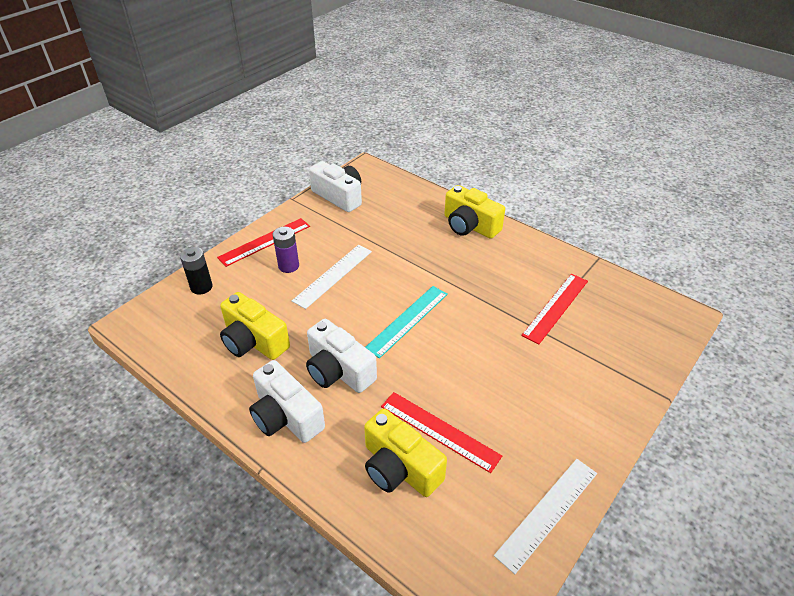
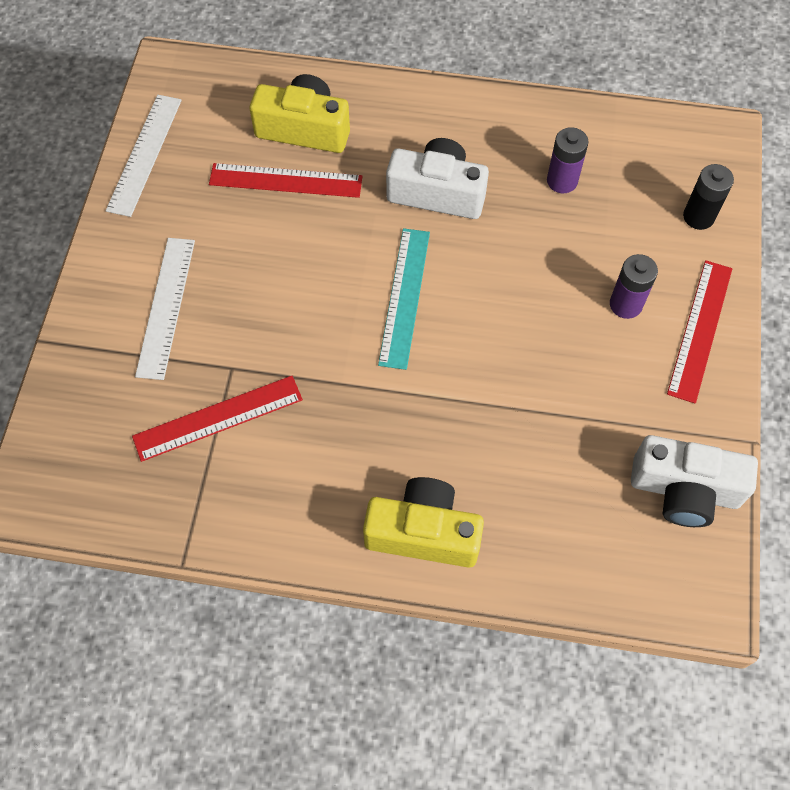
camera: 150 degrees right, 20 degrees up
(253, 341) = (562, 181): yellow camera -> purple battery
(286, 416) = (451, 123): white camera -> none
(333, 275) = (553, 319): white ruler -> white ruler (166, 307)
(555, 307) = (218, 418): red ruler -> red ruler turned 60 degrees clockwise

